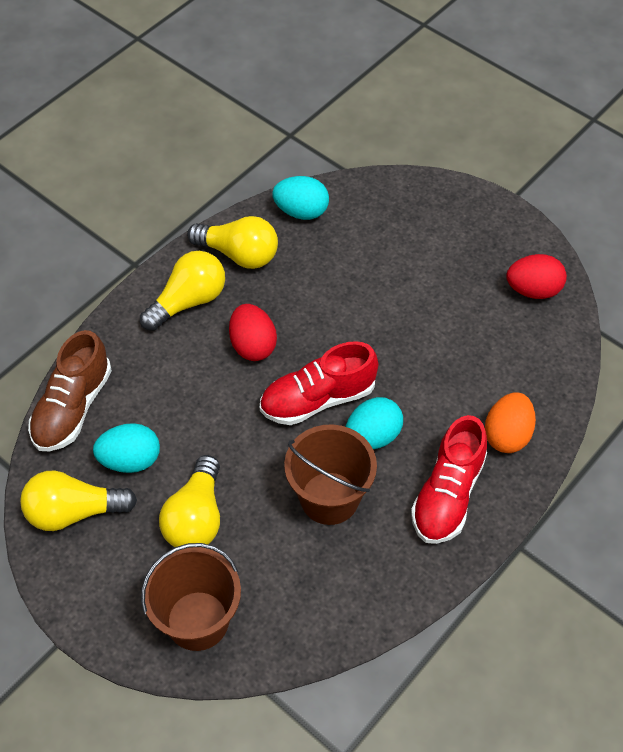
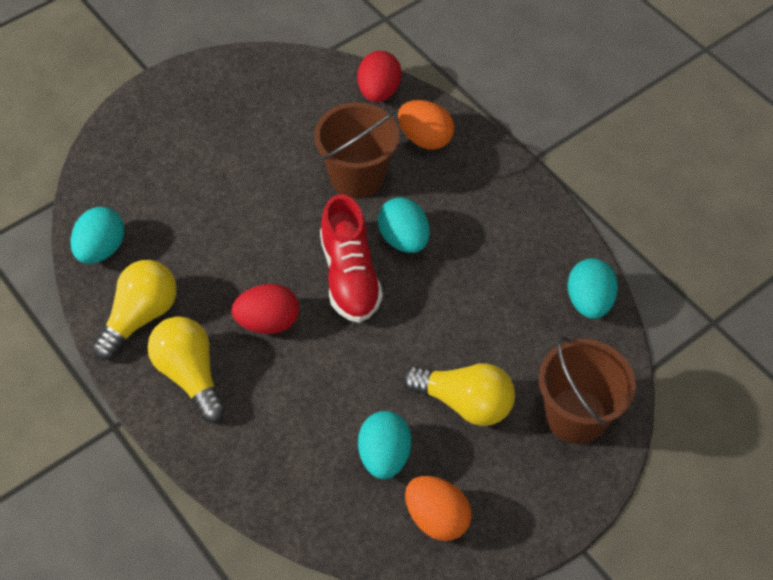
camera: 80 degrees left, 0 degrees up
(72, 408) = (302, 508): brown shoe -> none
(74, 512) = (436, 518): yellow light bulb -> orange egg
(329, 498) = (463, 286): brown bucket -> brown bucket (357, 176)
(337, 619) = (588, 302): none -> turquoise egg
(447, 495) = (478, 195): red shoe -> none
(533, 290) = (270, 82): red egg -> red egg (378, 92)

